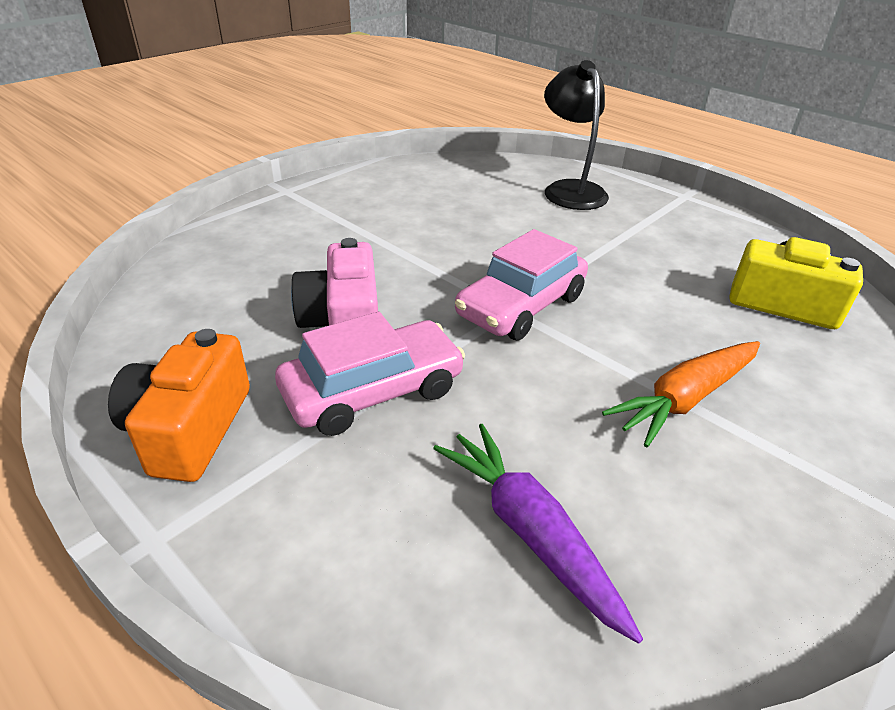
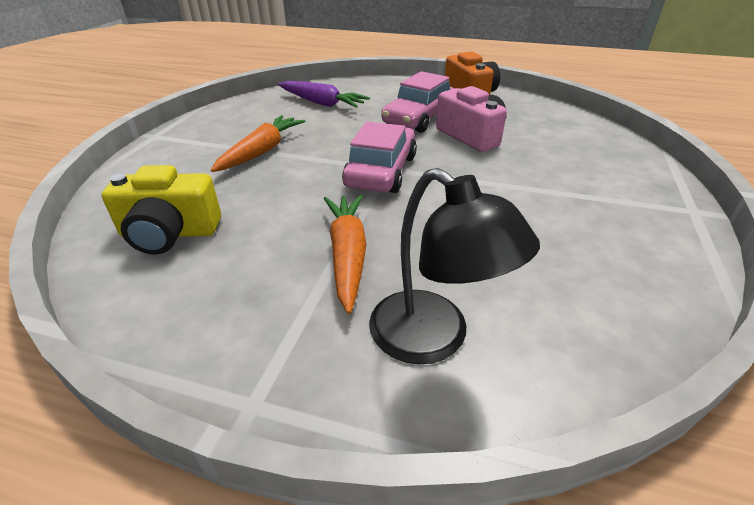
camera: 155 degrees right, 0 degrees up
(604, 239) = (347, 255): none -> orange carrot

